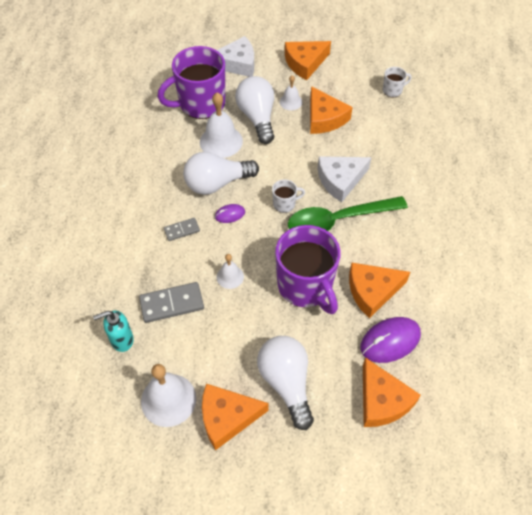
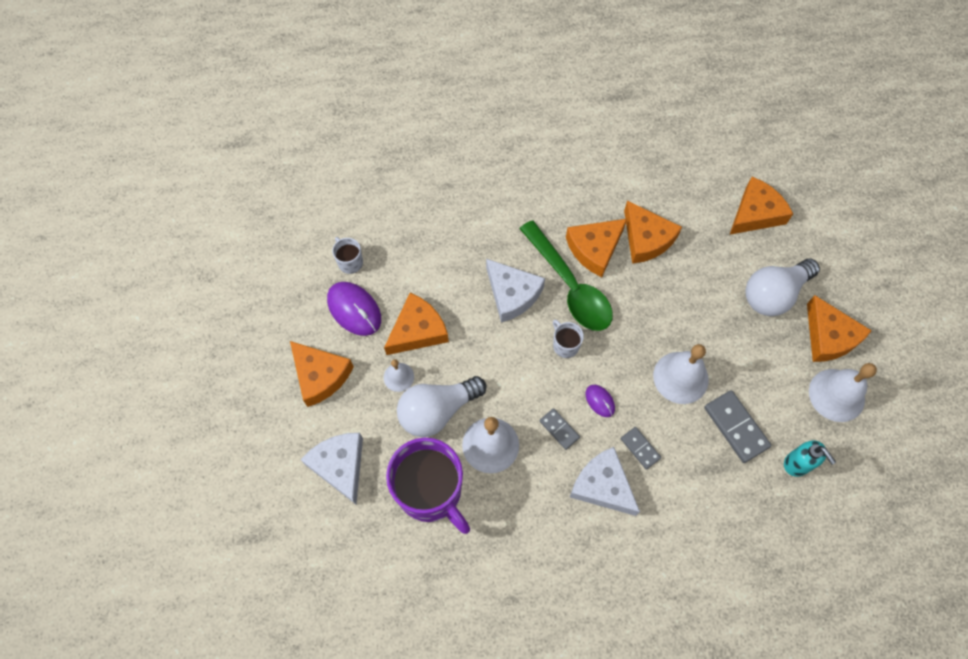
camera: 105 degrees left, 10 degrees up
(163, 199) = (602, 486): none -> white cheese
(217, 183) = (559, 429): white light bulb -> grey domino
(230, 277) = (680, 377): white bell -> white bell, size x1.80
(306, 286) = (664, 300): purple mug -> none
(370, 248) = (595, 249): none -> orange cheese
(390, 341) = (694, 216): purple mouse -> purple mouse (354, 310)

